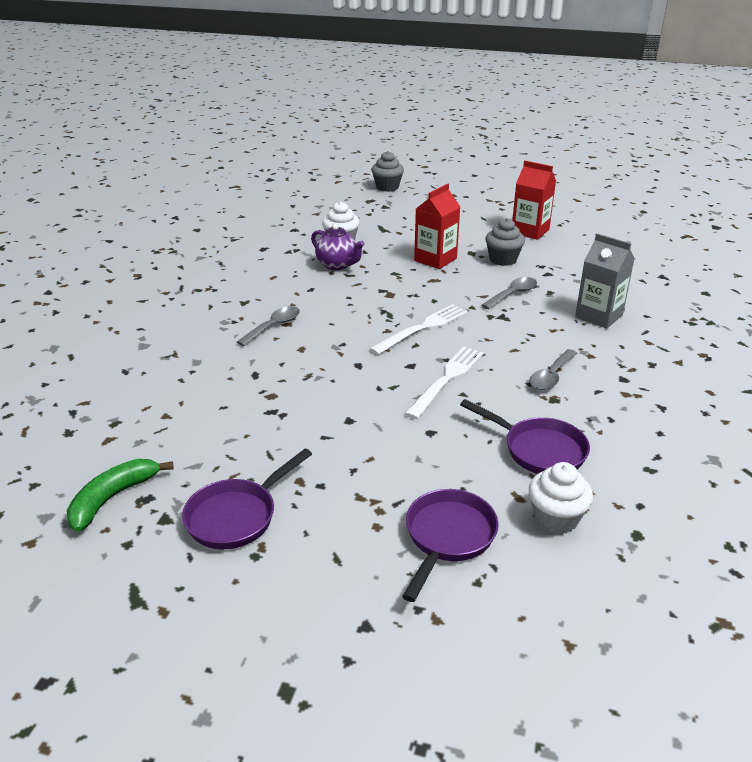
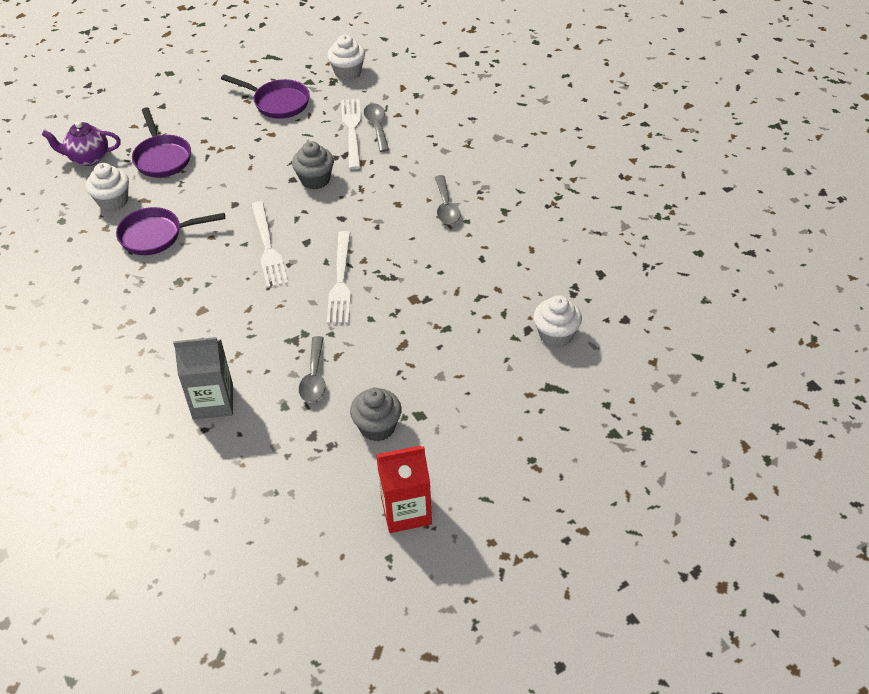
camera: 135 degrees right, 15 degrees up
(113, 498) = (348, 72): green banana -> white cupcake
(227, 429) = (352, 130): none -> white fork
(237, 516) = (277, 103): purple pan -> purple pan turned 120 degrees clockwise
(337, 265) = (507, 301): purple teapot -> purple teapot (88, 158)
(387, 187) = (676, 481): grey cupcake -> grey cupcake (315, 180)
(435, 259) = (438, 376): red carton -> none
(551, 376) = (197, 301): grey spoon -> grey spoon (377, 126)

